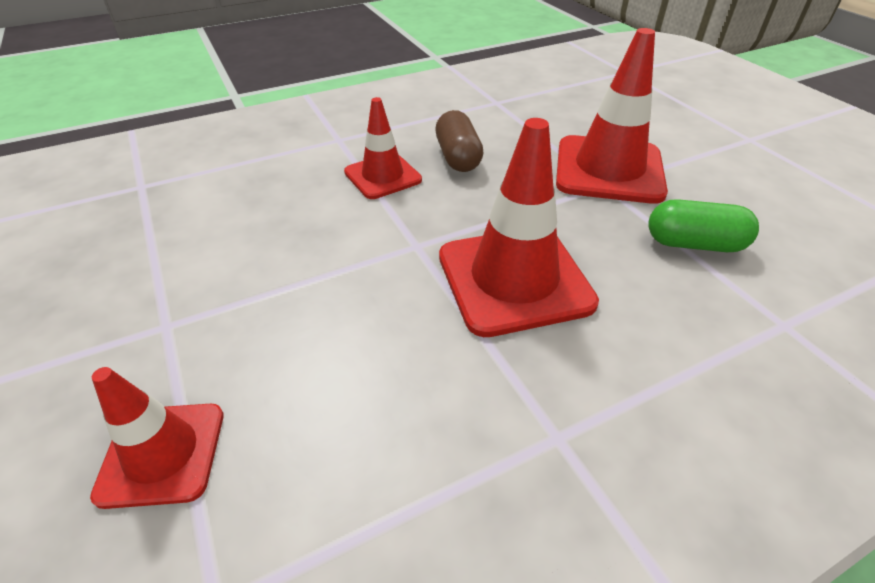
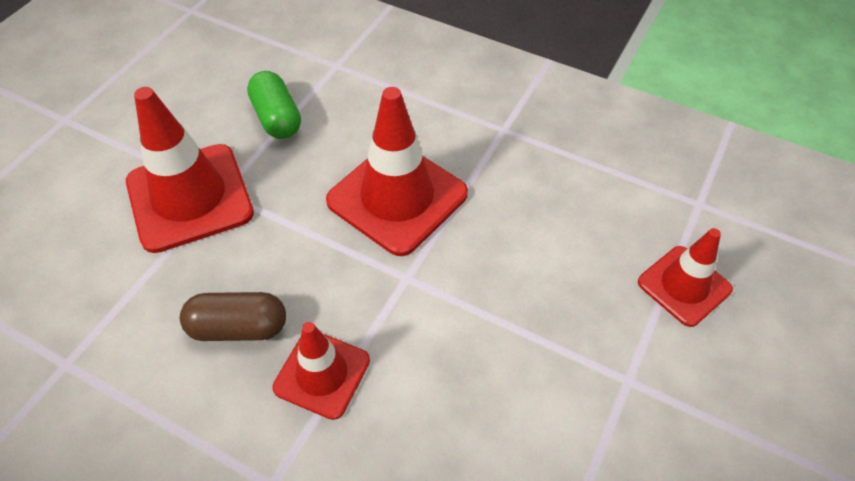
camera: 125 degrees left, 10 degrees up
(458, 157) = (238, 327): brown capsule -> brown capsule turned 45 degrees clockwise

